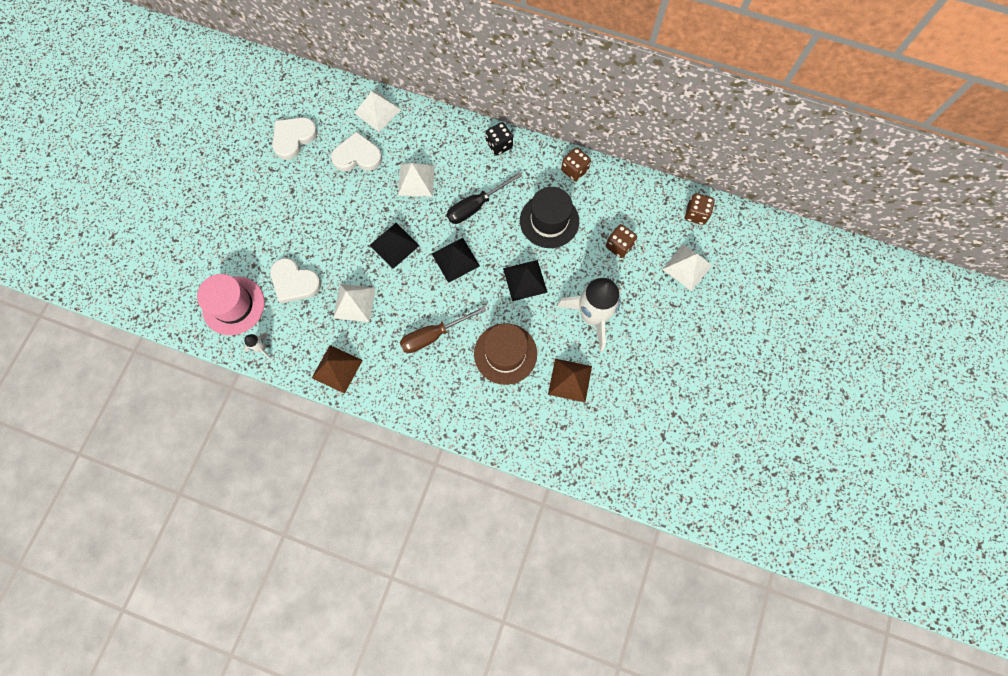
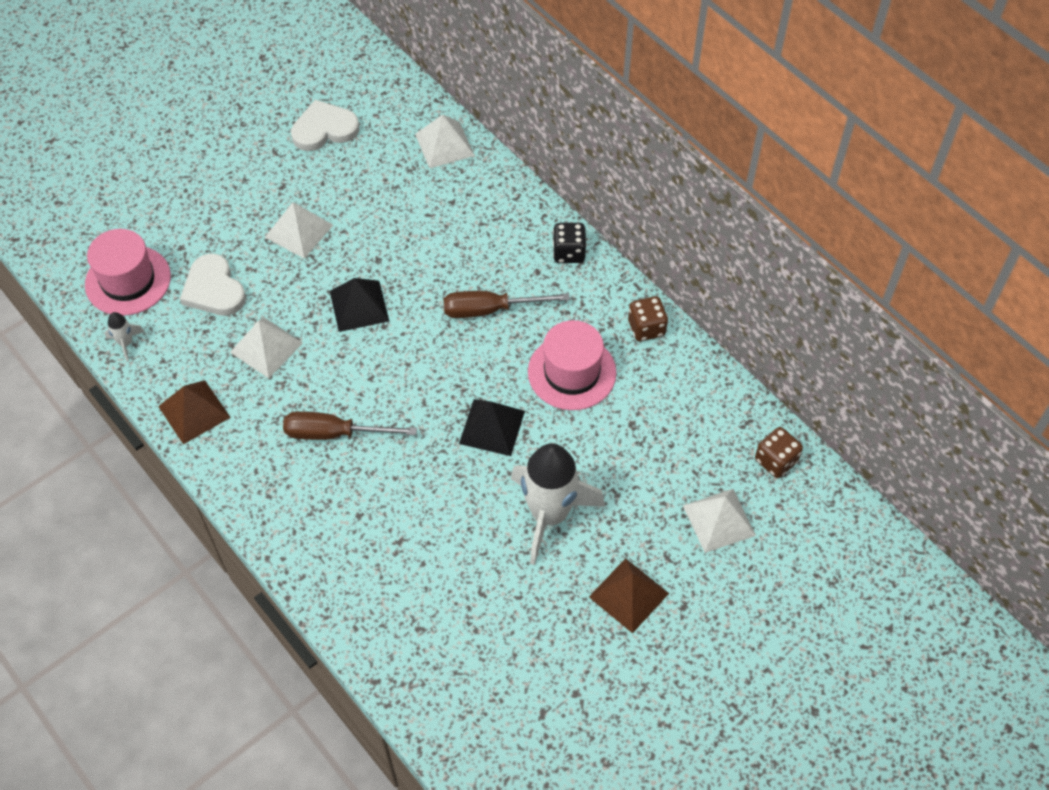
camera: 30 degrees right, 15 degrees down
(357, 156) = (385, 184): white heart -> none
(416, 180) = (437, 244): white pyramid -> white pyramid (299, 231)
(455, 260) = (421, 359): black pyramid -> none
(476, 206) = (490, 310): black screwdriver -> brown screwdriver
(505, 353) = (407, 501): brown hat -> none
(549, 221) = (572, 372): black hat -> pink hat
(570, 380) = (467, 577): brown pyramid -> brown pyramid (628, 595)
(619, 246) = (643, 447): brown dice -> none

